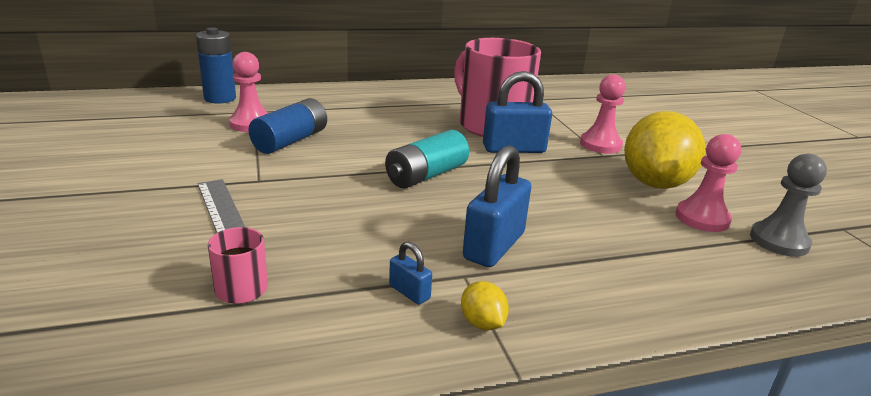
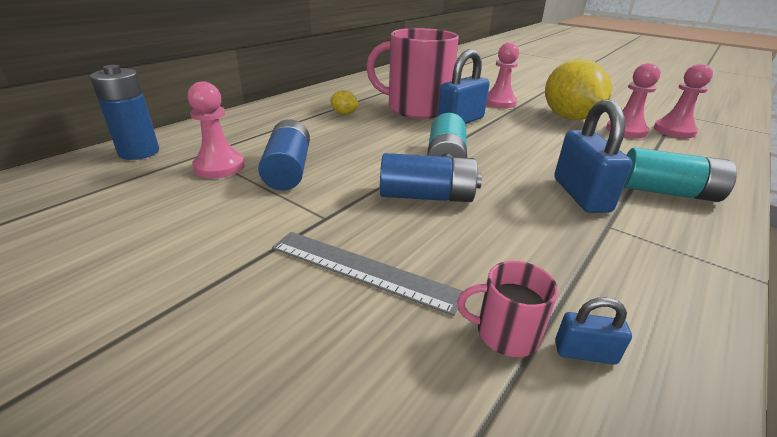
camera: 35 degrees left, 5 degrees up
(354, 194) = (427, 196): none -> blue battery
(409, 292) = (609, 258): blue padlock -> blue padlock (585, 352)
(482, 323) = (683, 255): yellow lemon -> yellow lemon (344, 113)
(598, 281) = (667, 192): none -> turquoise battery
(779, 241) = (674, 131): grey pawn -> pink pawn

